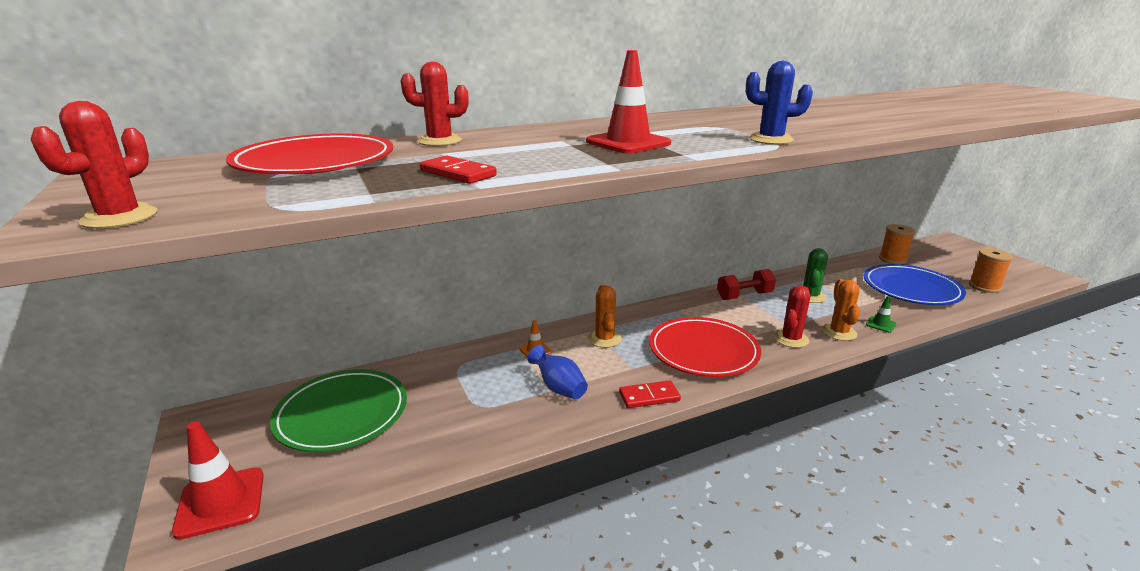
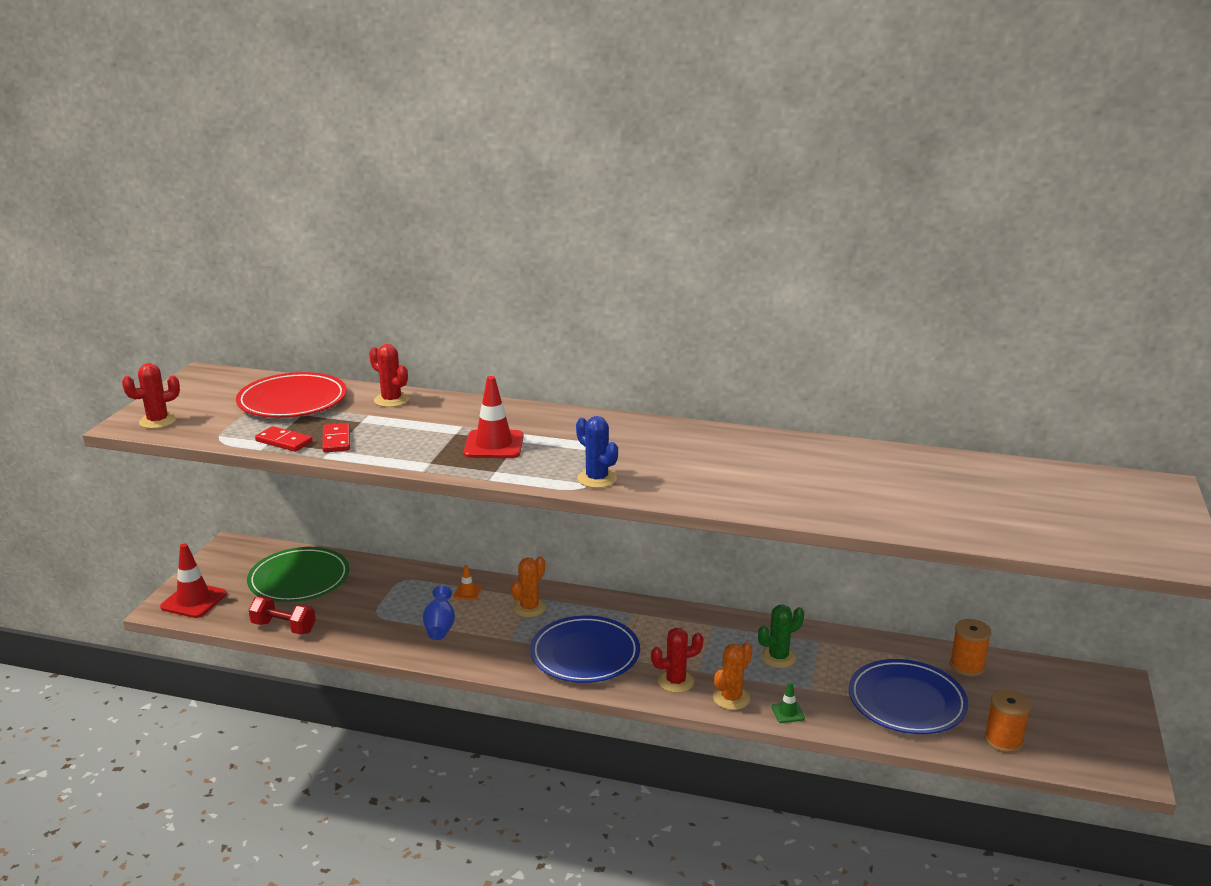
camera: 40 degrees right, 0 degrees up
(649, 397) = (486, 664): red domino -> red domino (284, 441)
(703, 351) = (585, 654): red plate -> blue plate
(744, 296) = (714, 627): red dumbbell -> red dumbbell (284, 627)

